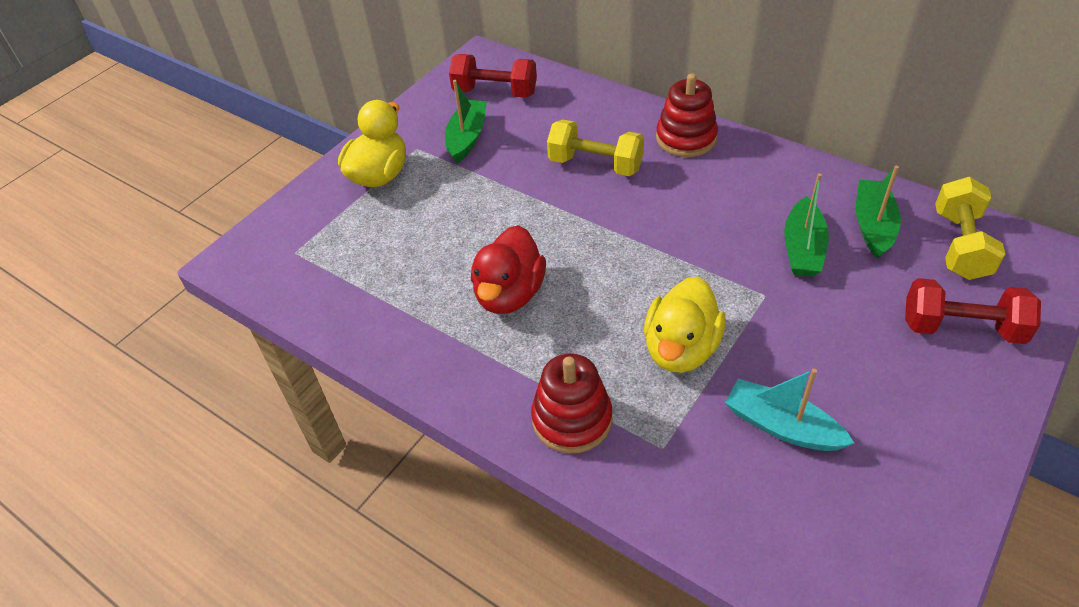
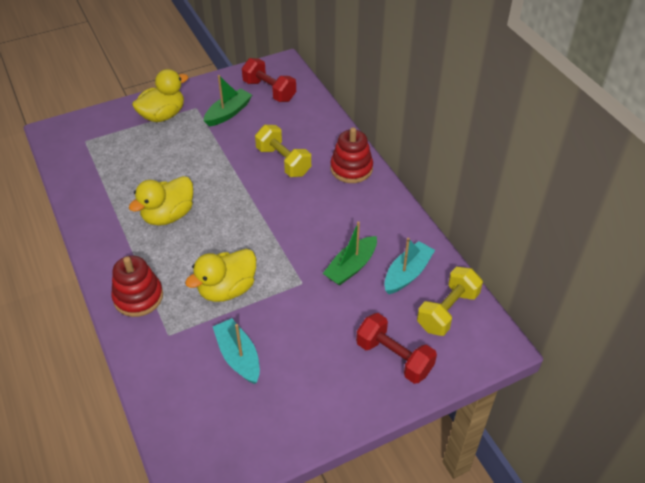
camera: 25 degrees right, 0 degrees up
(509, 294) = (168, 215): red duck -> yellow duck
(873, 225) = (407, 273): green boat -> turquoise boat

